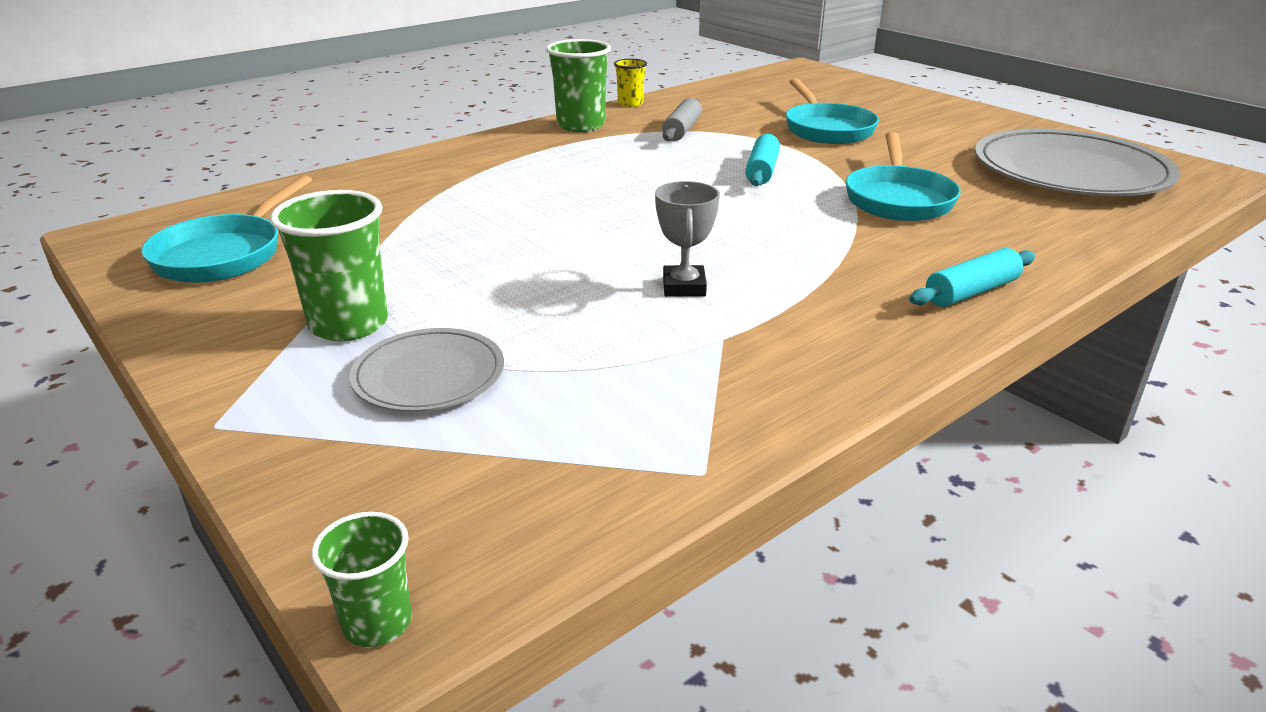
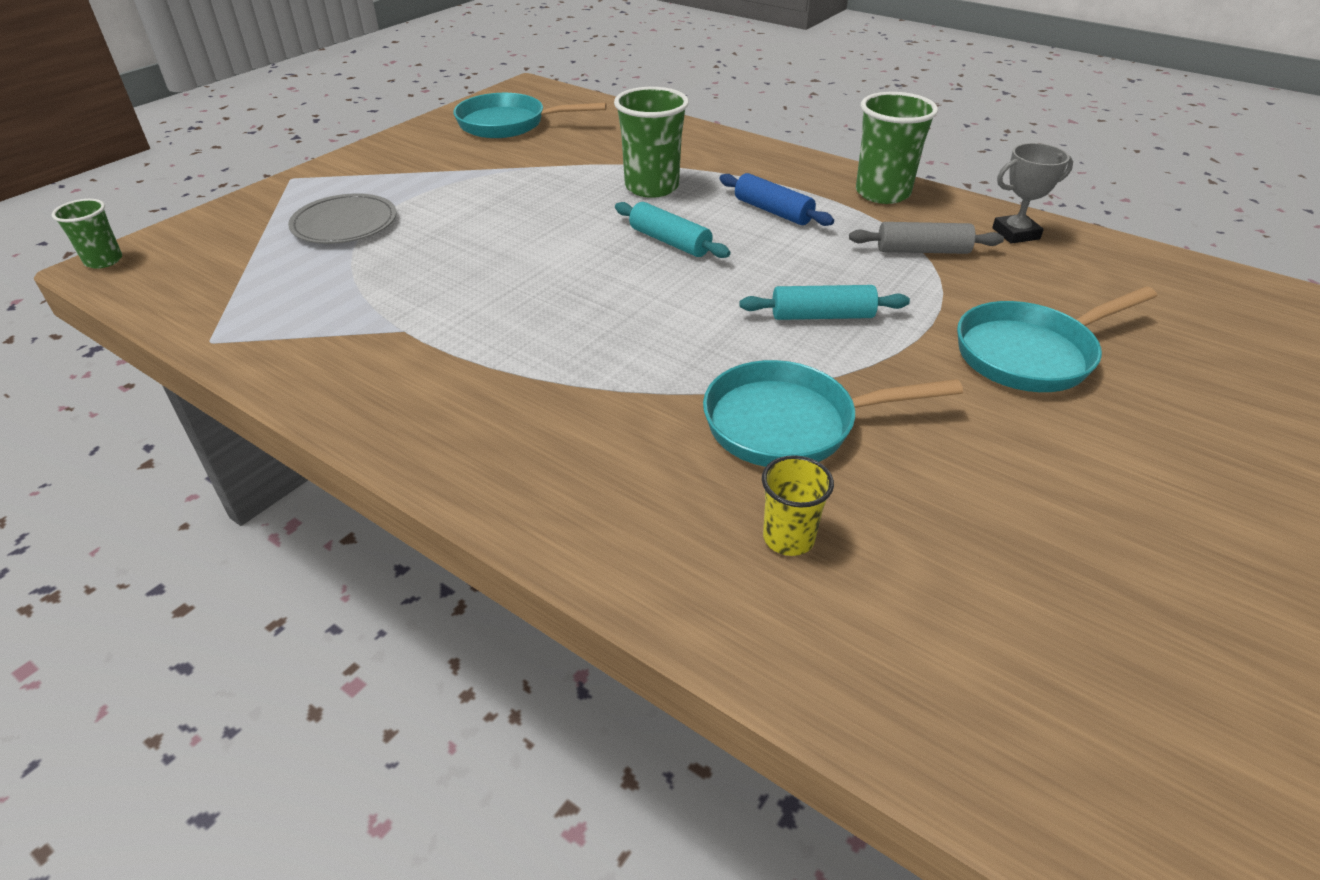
camera: 75 degrees right, 10 degrees up
(349, 324) = (412, 184): green cup -> green cup (652, 187)
(582, 162) = (773, 211): none -> blue rolling pin
(630, 104) = (988, 208): yellow cup -> yellow cup (788, 538)
(684, 287) = (497, 301): grey trophy -> grey trophy (1015, 233)
(971, 292) = (525, 482): turquoise rolling pin -> turquoise rolling pin (669, 242)
(1070, 171) = (1046, 624): grey plate -> none

